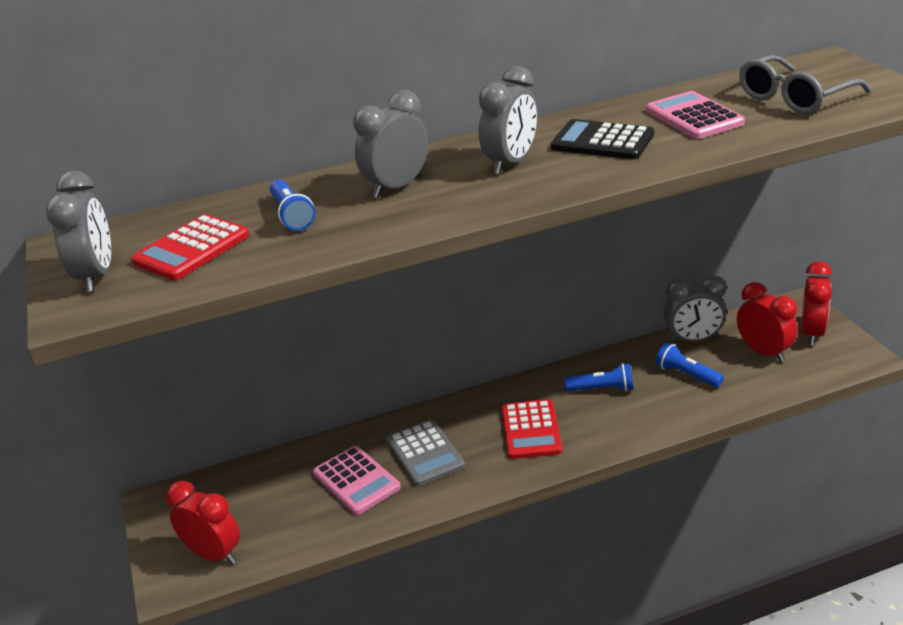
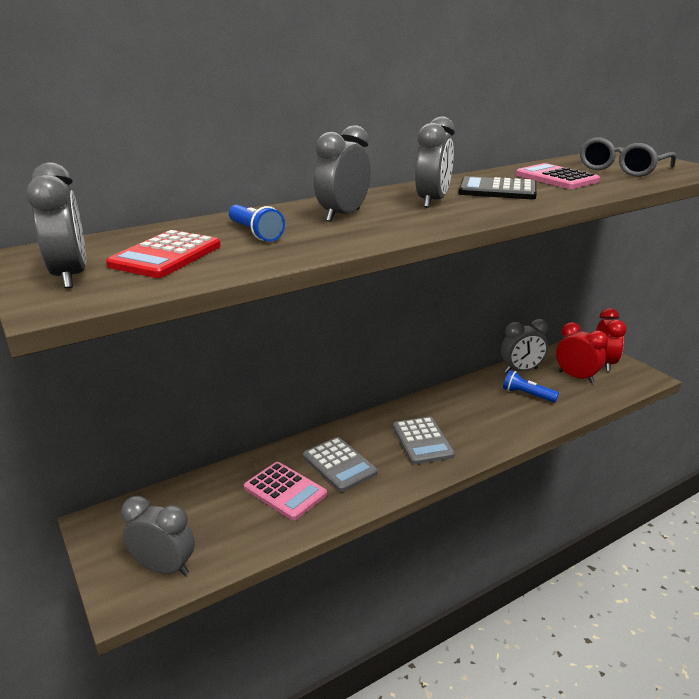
camera: 15 degrees left, 5 degrees down
(214, 554) = (164, 567): red clock -> grey clock
(531, 430) = (422, 441): red calculator -> grey calculator
(602, 389) = (467, 408): blue flashlight -> none

